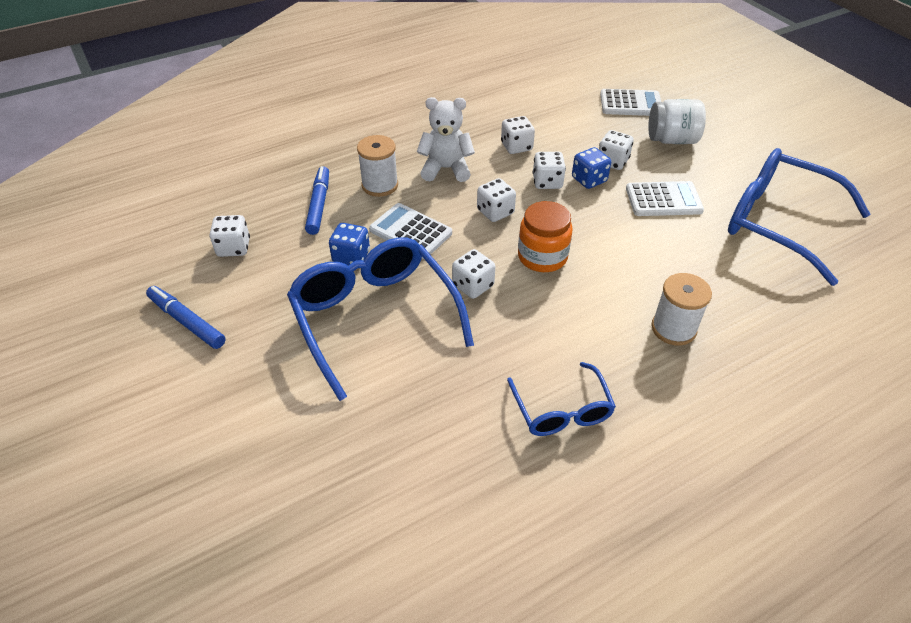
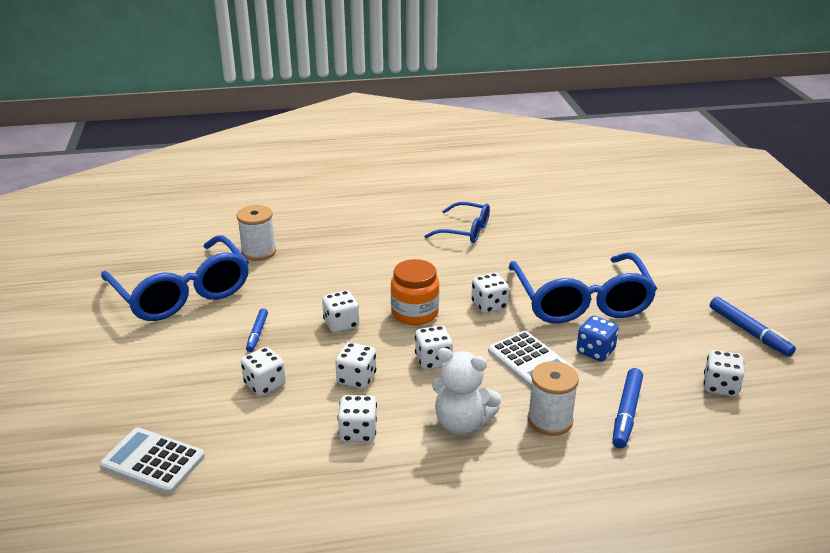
camera: 160 degrees left, 15 degrees down
(562, 410) = (465, 231): blue glasses -> blue glasses turned 105 degrees clockwise
(589, 180) = (310, 370): blue dice -> none
(601, 227) = (341, 324): none -> white dice
(663, 200) = (257, 333): white calculator -> blue marker
(671, 140) = (169, 394): white jar -> none
(673, 328) = (353, 250): white spool -> white spool (258, 252)

